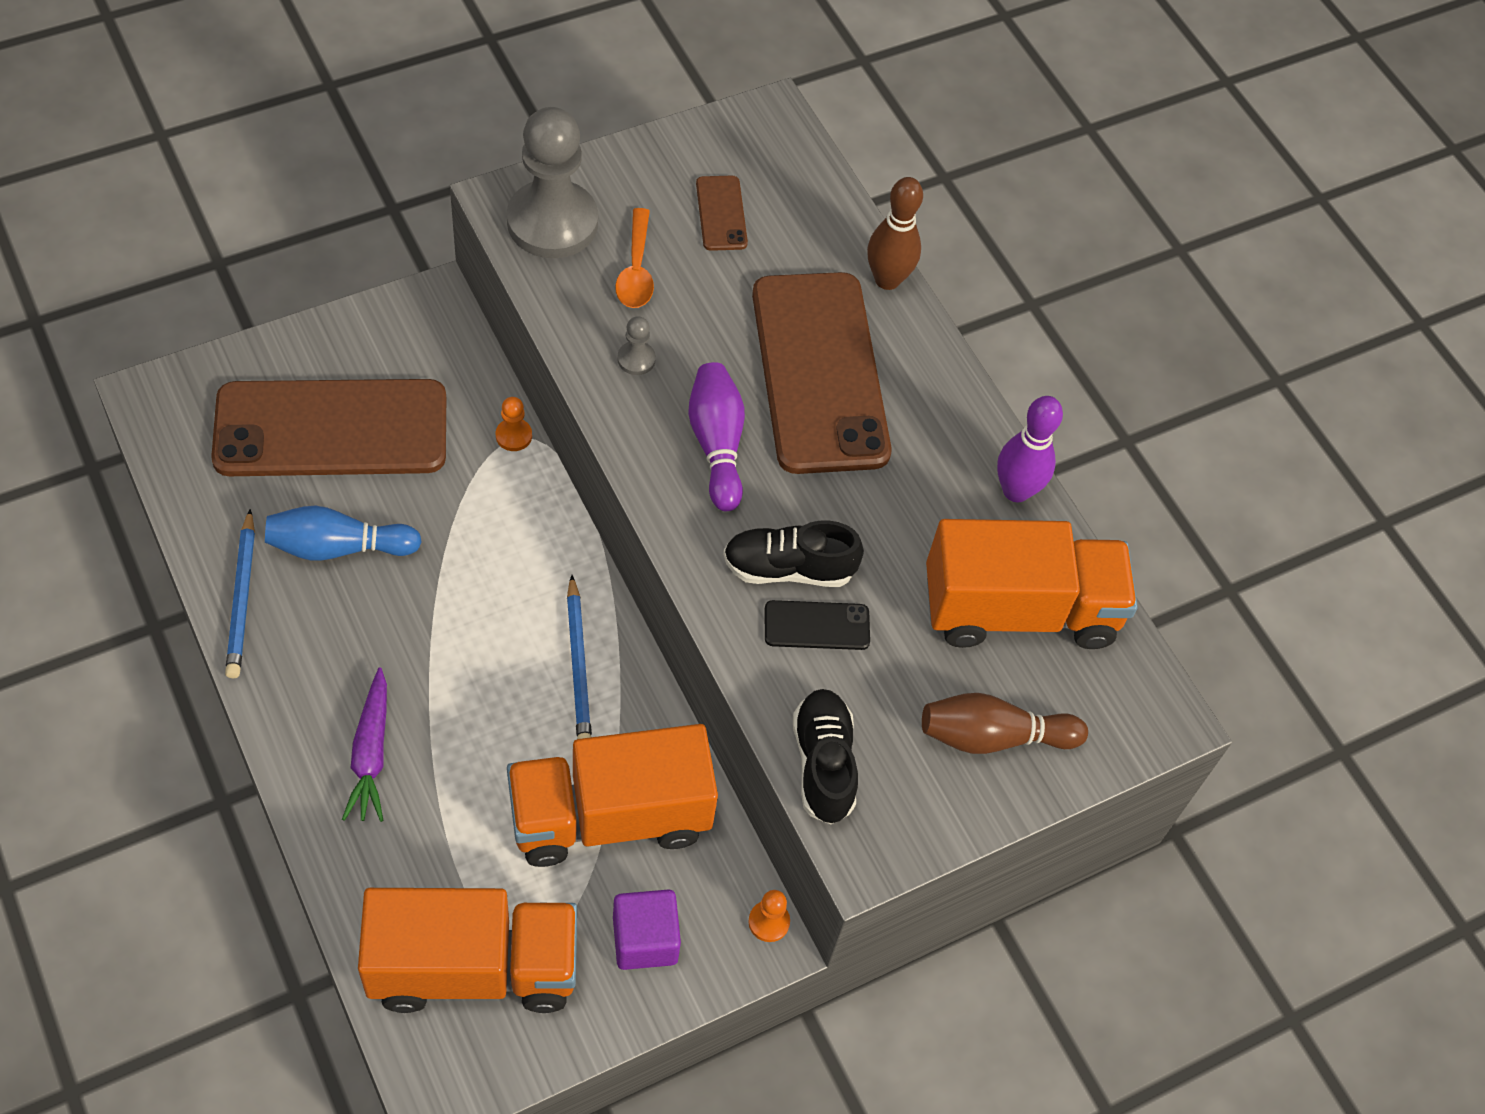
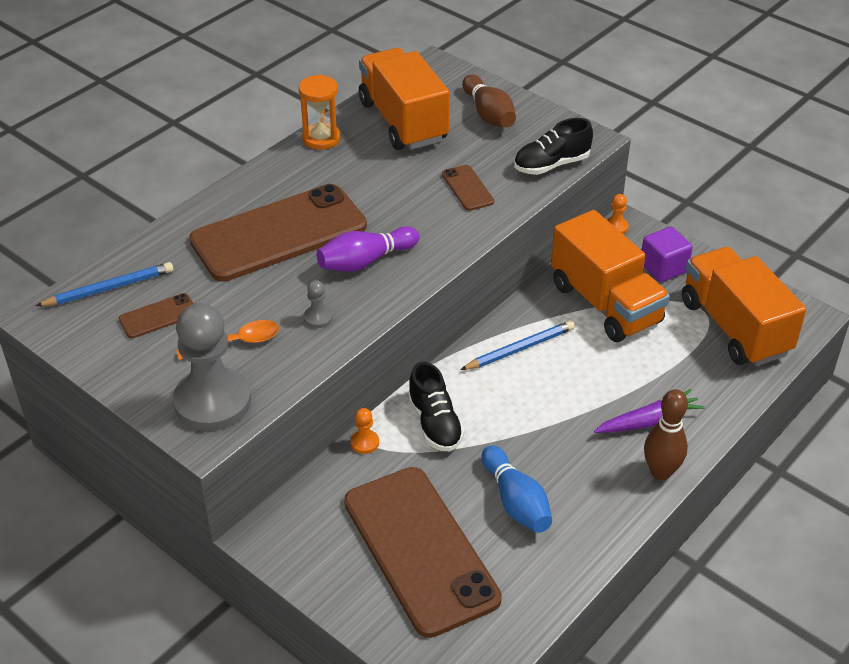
camera: 105 degrees left, 15 degrees down
(242, 598) = (591, 537): blue pencil -> blue pencil (109, 288)
(788, 568) = (437, 208): black shoe -> black shoe (435, 423)
(816, 625) = (467, 188): black phone -> brown phone
(887, 279) = (181, 224): brown bowling pin -> brown bowling pin (661, 472)
(1016, 490) = (321, 138): purple bowling pin -> orange hourglass

